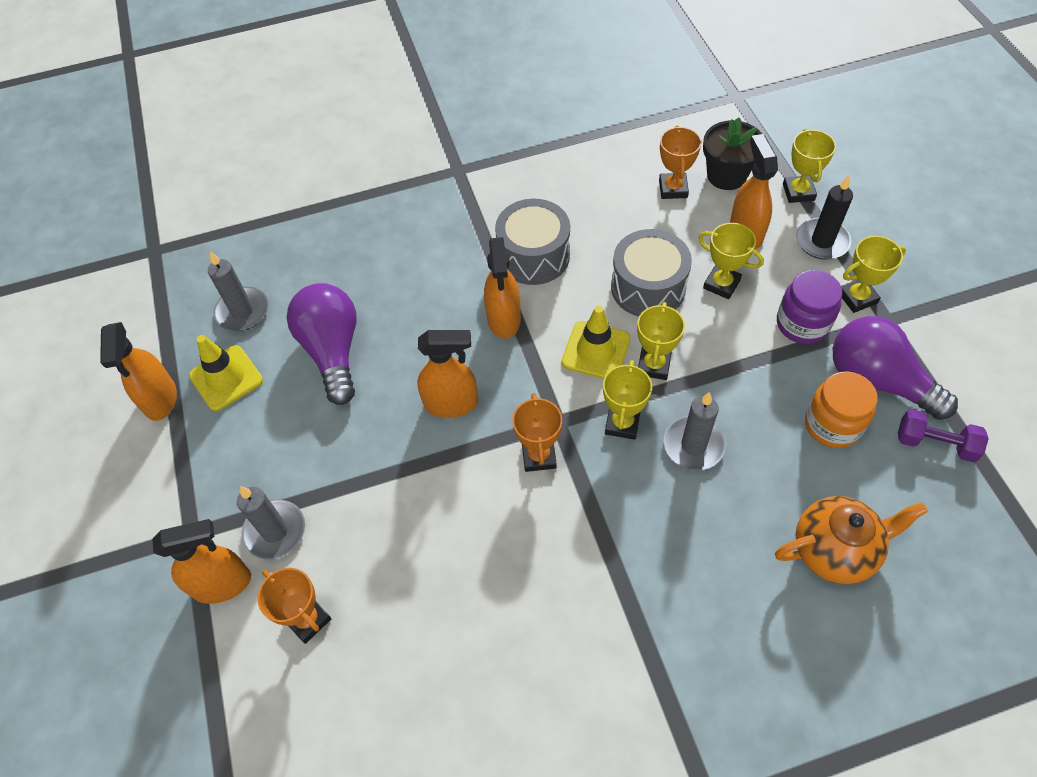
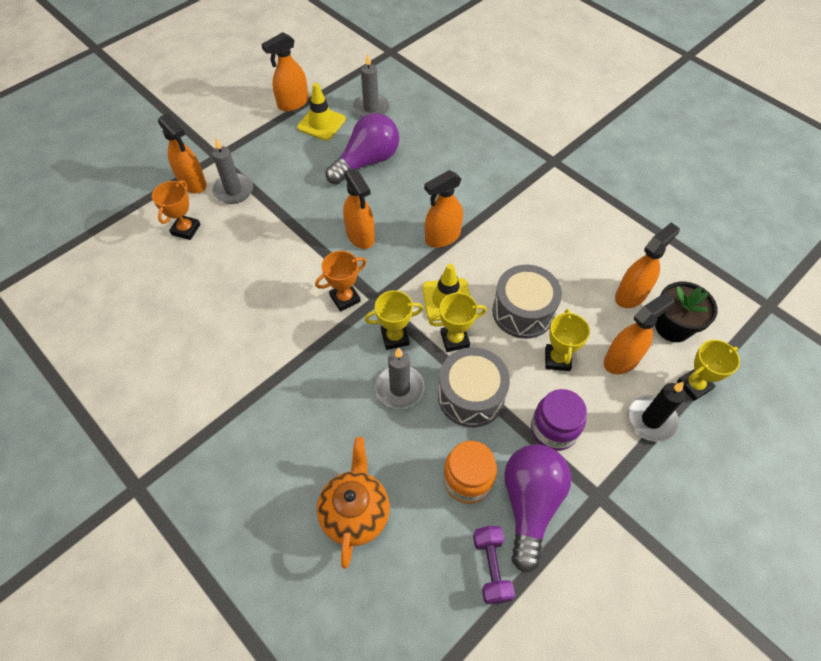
camera: 60 degrees right, 0 degrees up
(533, 256) = (506, 232): grey drum -> grey drum (471, 396)
(673, 189) = (631, 295): orange trophy -> orange spray bottle
(834, 550) = (355, 513): orange teapot -> orange teapot turned 135 degrees counterclockwise
(857, 297) = (607, 464): yellow trophy -> none

